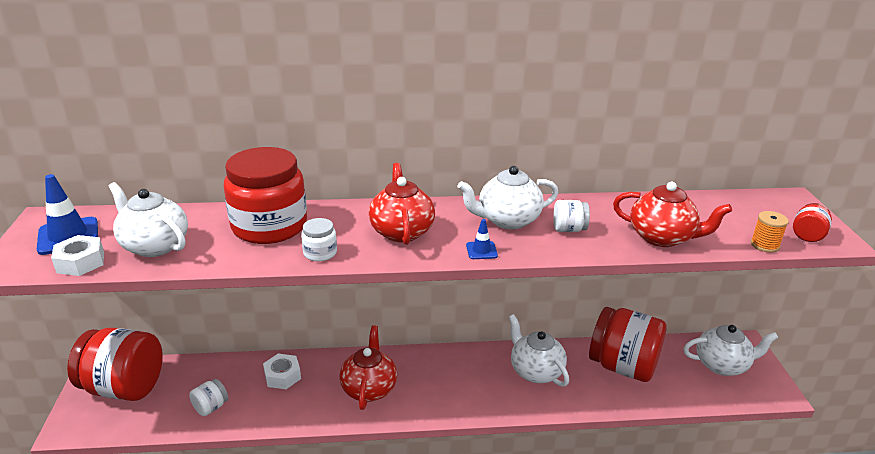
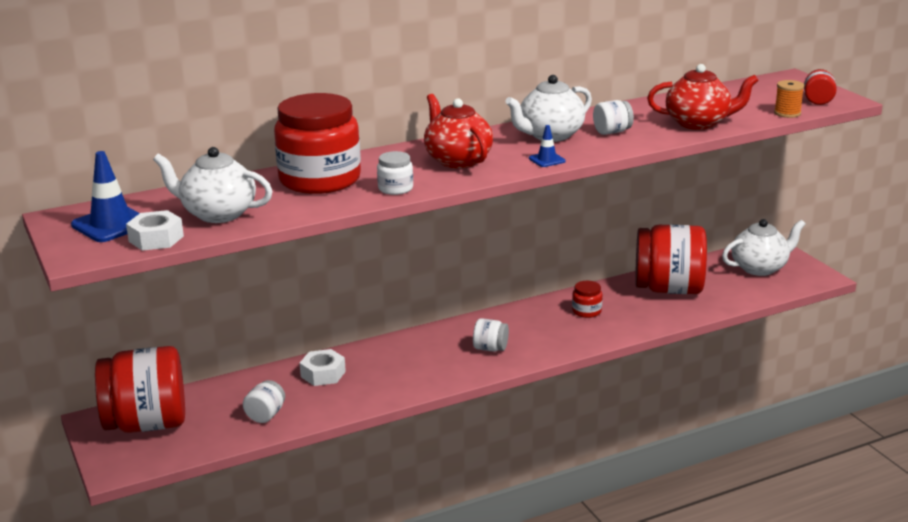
camera: 20 degrees left, 5 degrees down
(369, 388) = (426, 362): red teapot -> none
(429, 389) = (490, 348): none -> white jar
(535, 371) = (586, 311): white teapot -> red jar

